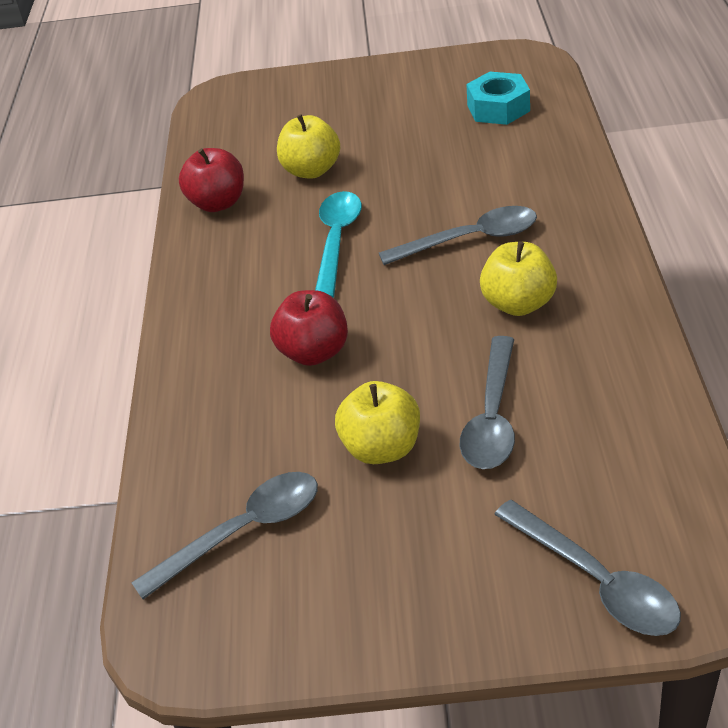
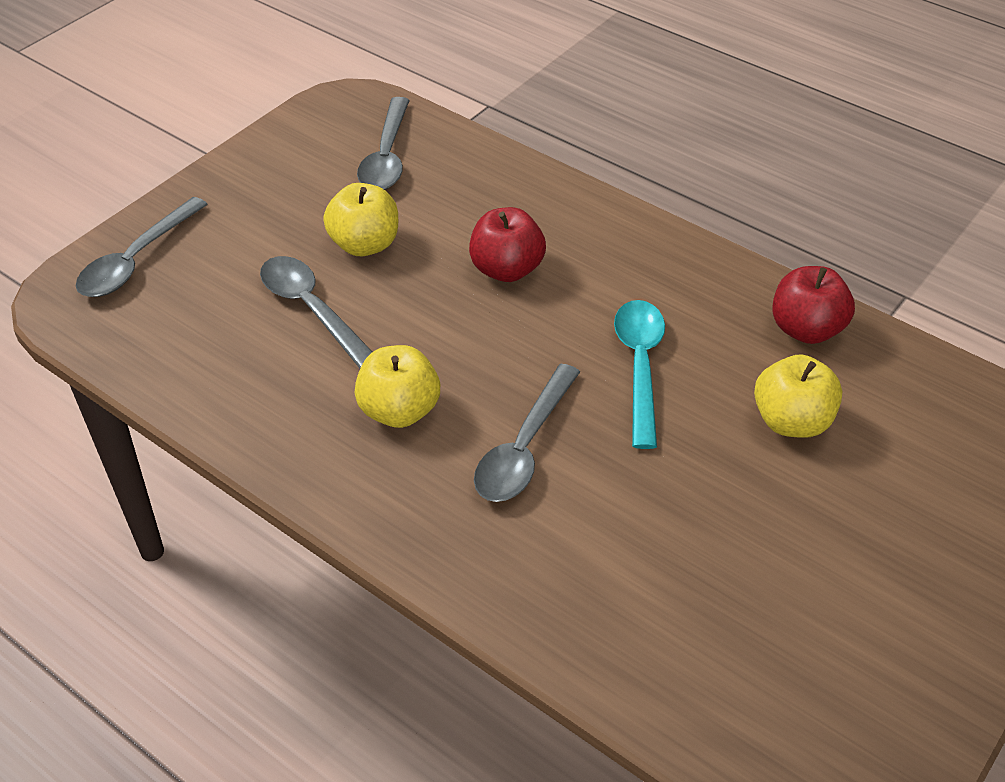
camera: 125 degrees right, 5 degrees up
(337, 241) = (640, 366): turquoise spoon -> turquoise spoon turned 135 degrees counterclockwise
(498, 108) = (745, 662): turquoise nut -> none
(597, 581) = (136, 260): grey spoon -> grey spoon turned 60 degrees counterclockwise

